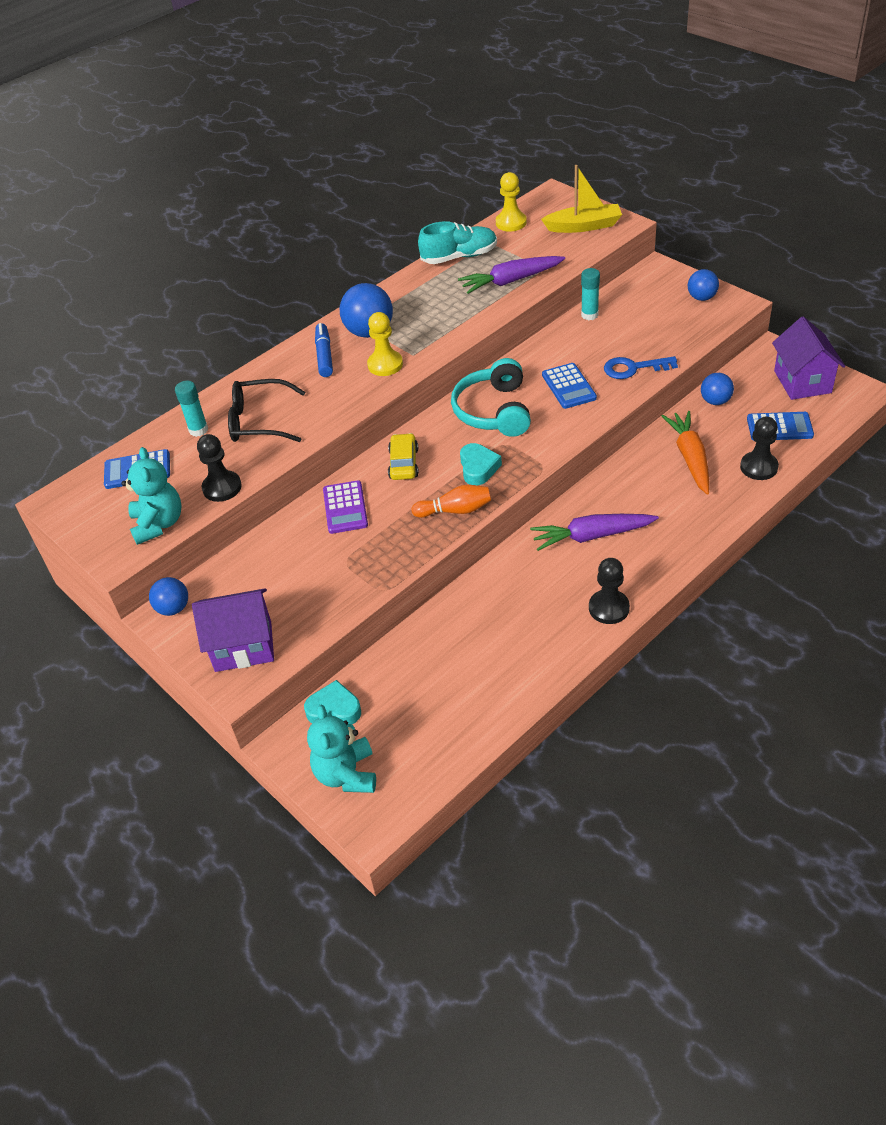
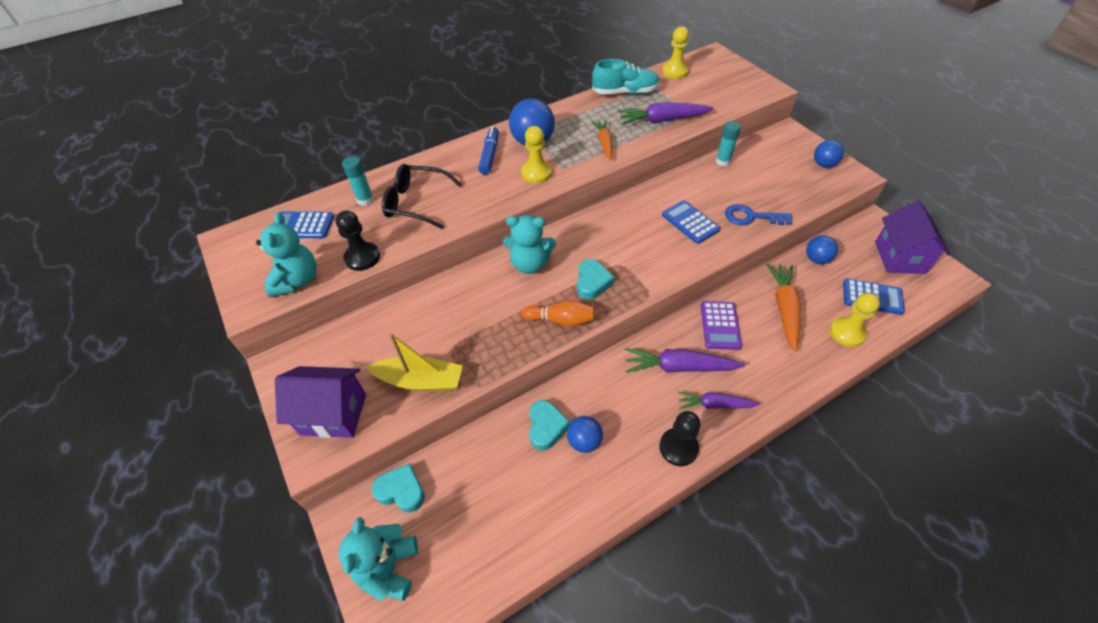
camera: 10 degrees right, 5 degrees up
(173, 608) = (292, 359): blue ball -> blue ball (584, 441)
(345, 508) = (468, 295): purple calculator -> purple calculator (720, 325)
(403, 463) = (530, 264): yellow car -> turquoise teddy bear
(452, 318) = (604, 143): none -> orange carrot
(467, 621) = (546, 427): none -> turquoise heart
(494, 411) = (620, 231): turquoise headphones -> none
(568, 386) = (690, 222): blue calculator -> blue calculator turned 150 degrees clockwise
(584, 226) = (735, 85): yellow boat -> yellow boat (420, 381)
(636, 562) = (714, 405): none -> purple carrot
(759, 467) = (847, 333): black pawn -> yellow pawn

